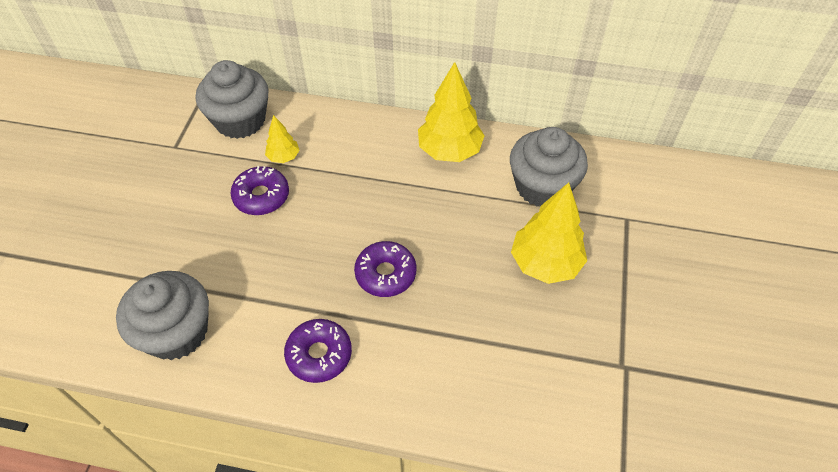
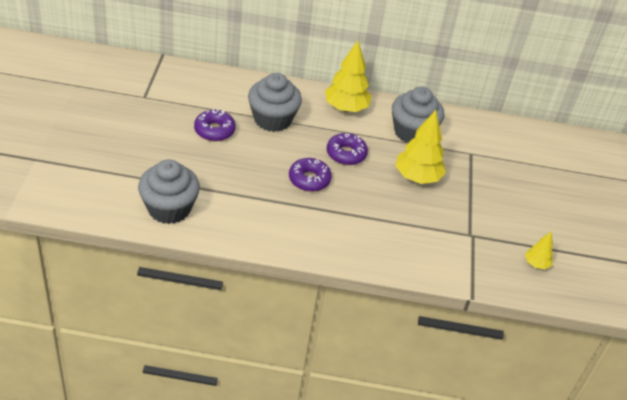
camera: 10 degrees left, 10 degrees down
(240, 120) = (190, 82): grey cupcake -> grey cupcake (272, 119)
(283, 157) = (226, 107): yellow tree -> yellow tree (536, 264)
(319, 354) = (270, 223): purple donut -> purple donut (346, 154)

